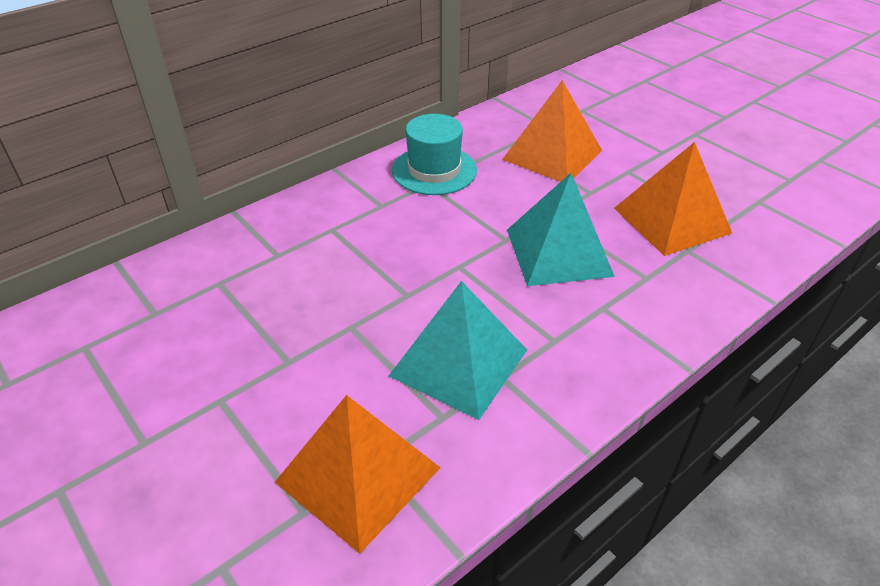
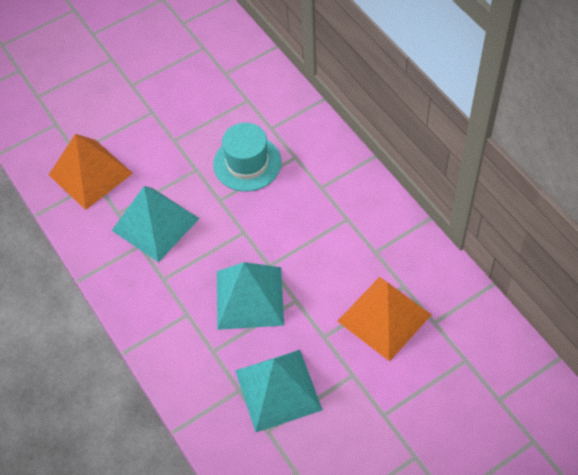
camera: 100 degrees right, 15 degrees up
(434, 170) = (366, 224): turquoise hat -> turquoise hat (247, 163)
(672, 220) = (278, 390): orange pyramid -> turquoise pyramid

